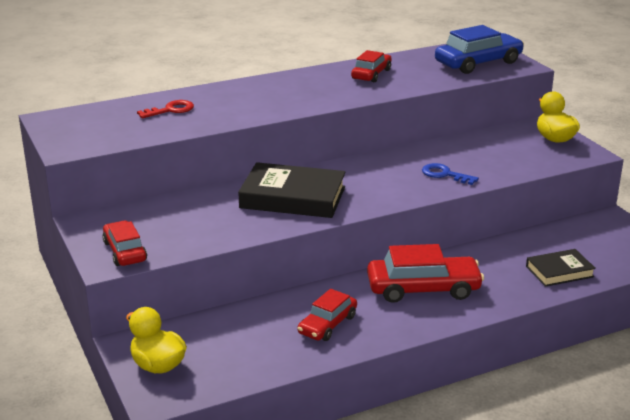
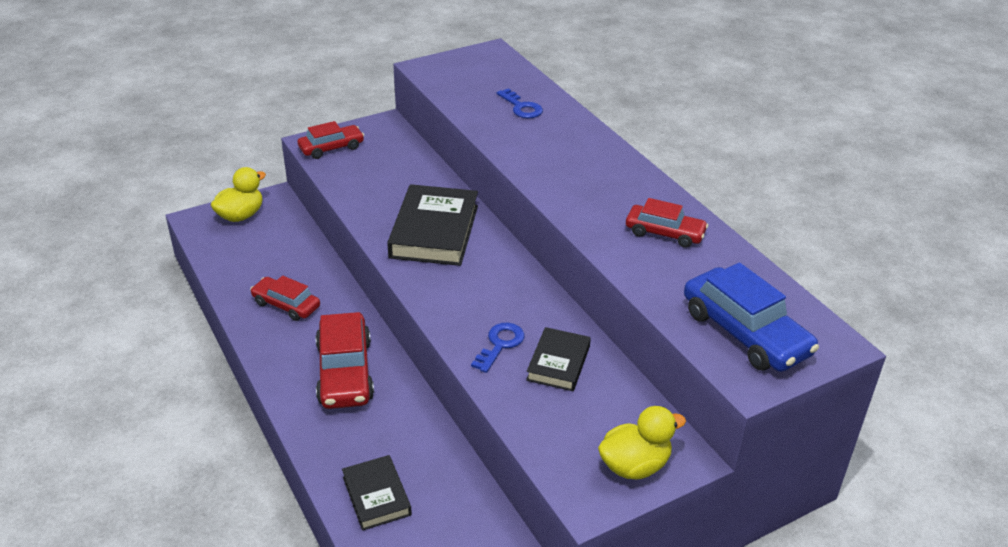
camera: 85 degrees right, 10 degrees up
(170, 110) = (521, 107): red key -> blue key
(462, 156) = (558, 363): none -> black book

